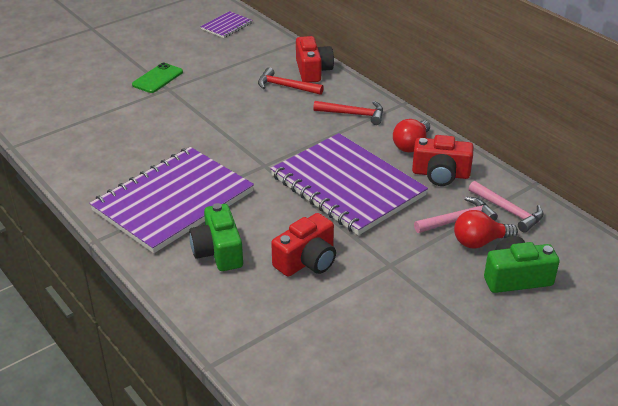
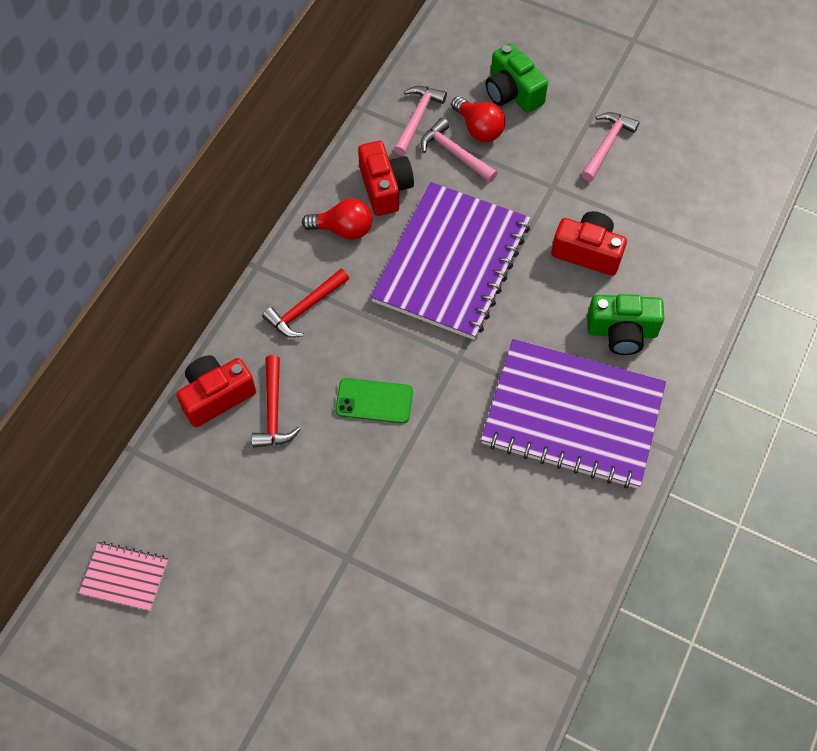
camera: 115 degrees left, 25 degrees up
(157, 78) = (327, 588): green phone -> green phone (374, 401)
(218, 251) = (621, 332): green camera -> green camera turned 45 degrees clockwise
(226, 26) = (125, 577): purple notebook -> pink notebook
(353, 114) = (305, 308): red hammer -> red hammer turned 120 degrees counterclockwise
(418, 318) = (607, 145): none -> pink hammer

